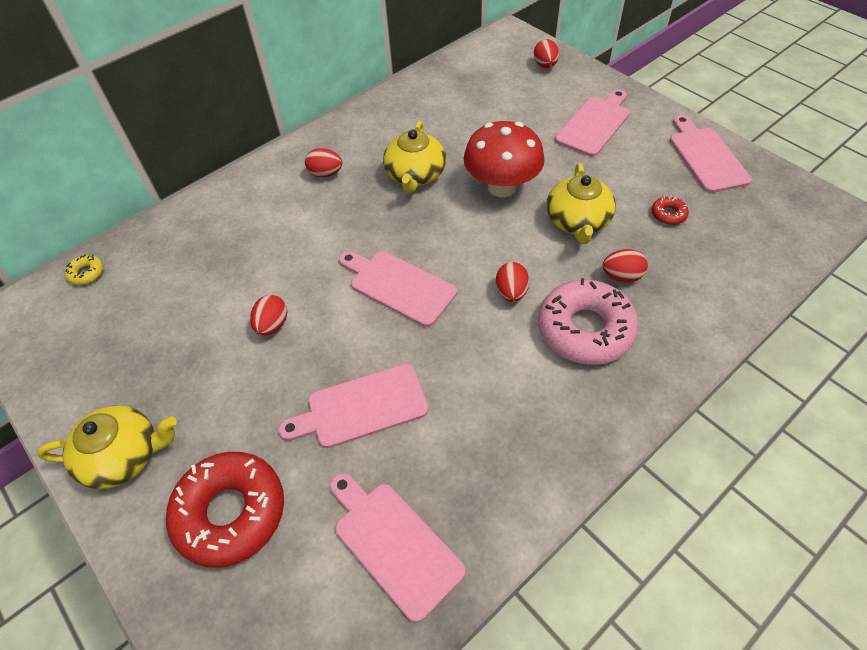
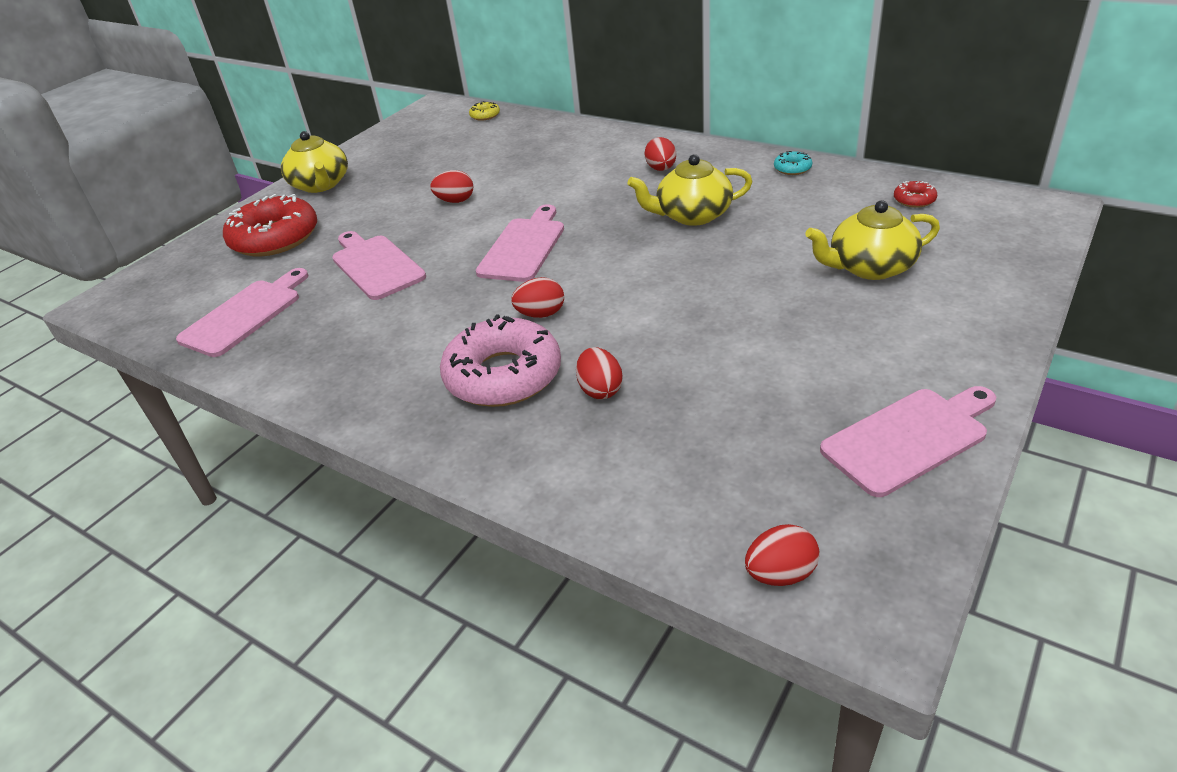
camera: 75 degrees right, 15 degrees down
(382, 108) = (792, 168): none -> turquoise donut
(501, 187) = (709, 272): red mushroom -> none
(545, 65) = (999, 251): red egg -> red egg (780, 574)
(577, 221) = (681, 339): yellow teapot -> yellow teapot (869, 267)
(594, 124) = (896, 317): pink cutting board -> none
(668, 214) = (742, 415): red donut -> red donut (914, 200)

